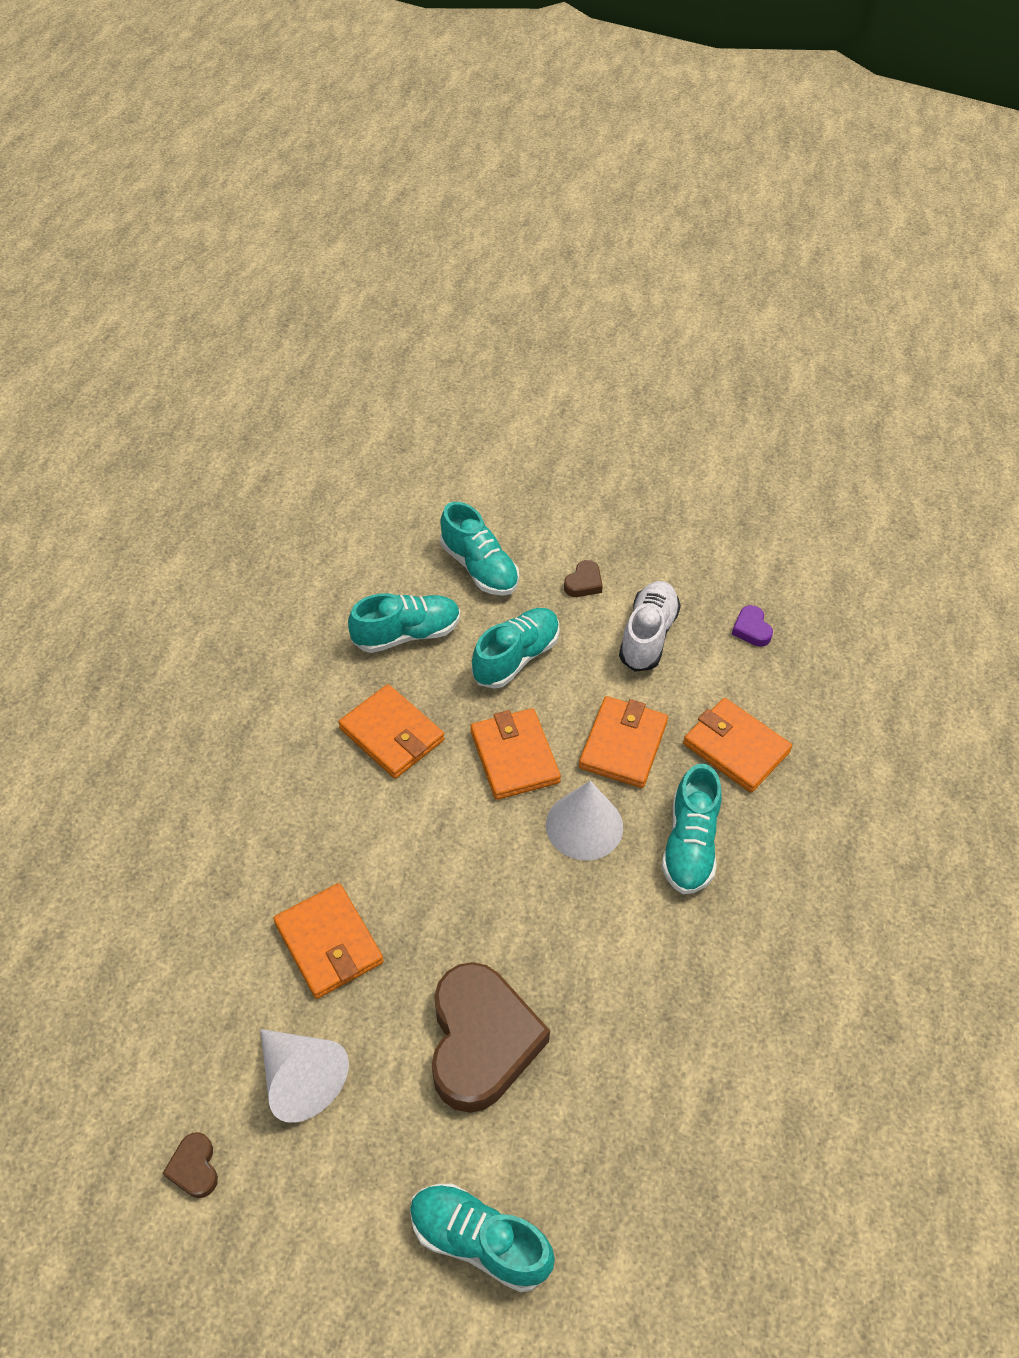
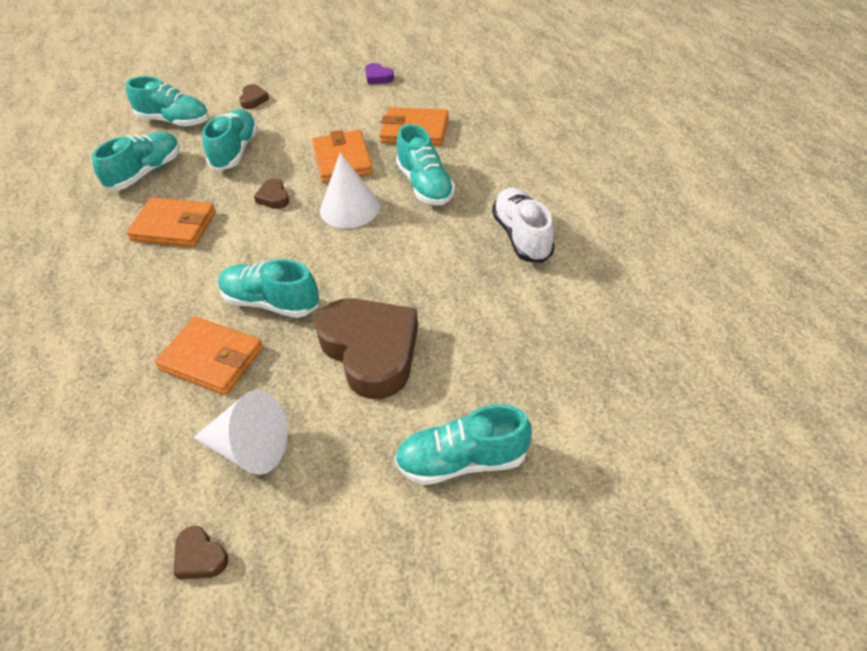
camera: 30 degrees left, 5 degrees down
(424, 907) = (271, 302): none -> turquoise shoe
(514, 757) = (273, 197): orange wallet -> brown heart
(647, 636) = (316, 106): white shoe -> white shoe (522, 236)

